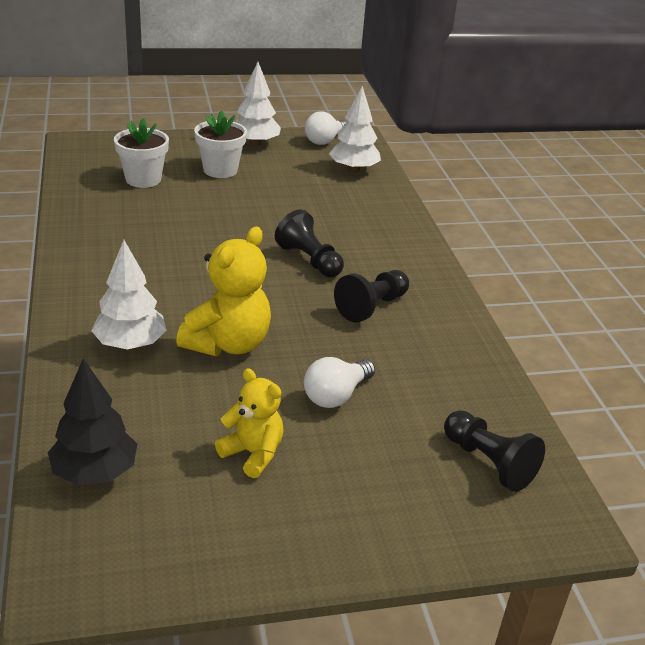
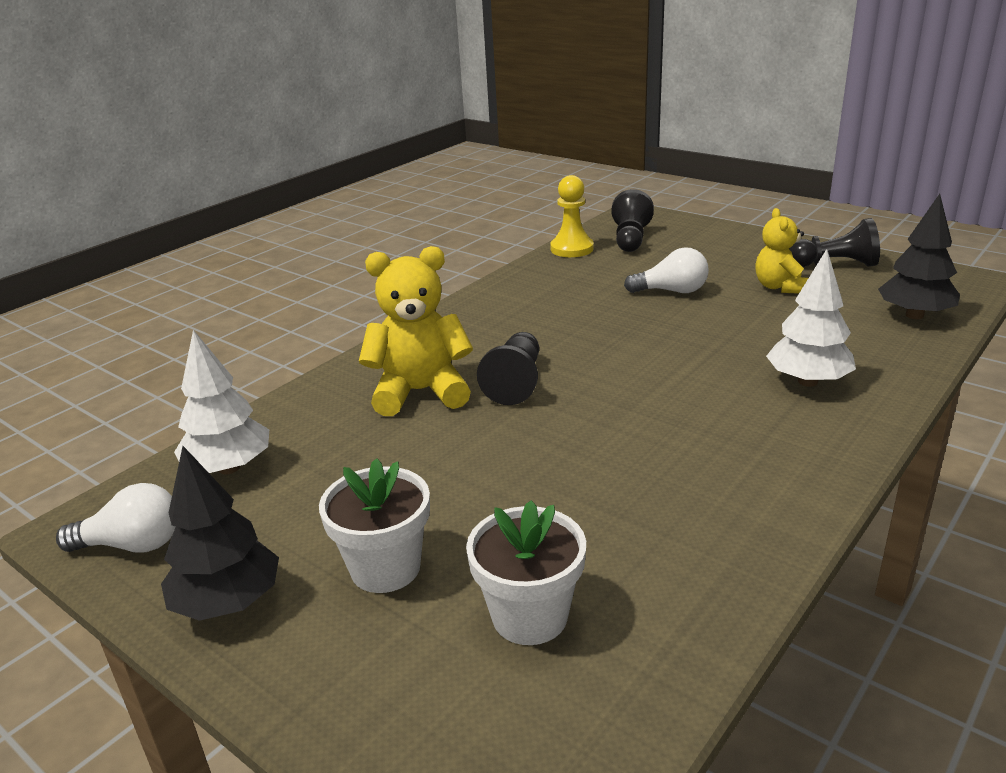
camera: 125 degrees left, 5 degrees down
(228, 344) = (710, 348): yellow teddy bear -> yellow teddy bear (420, 392)
(255, 143) = (228, 603): white tree -> black tree
(371, 307) = (538, 326): black pawn -> black pawn (835, 265)
(508, 412) = (572, 249): none -> yellow pawn

